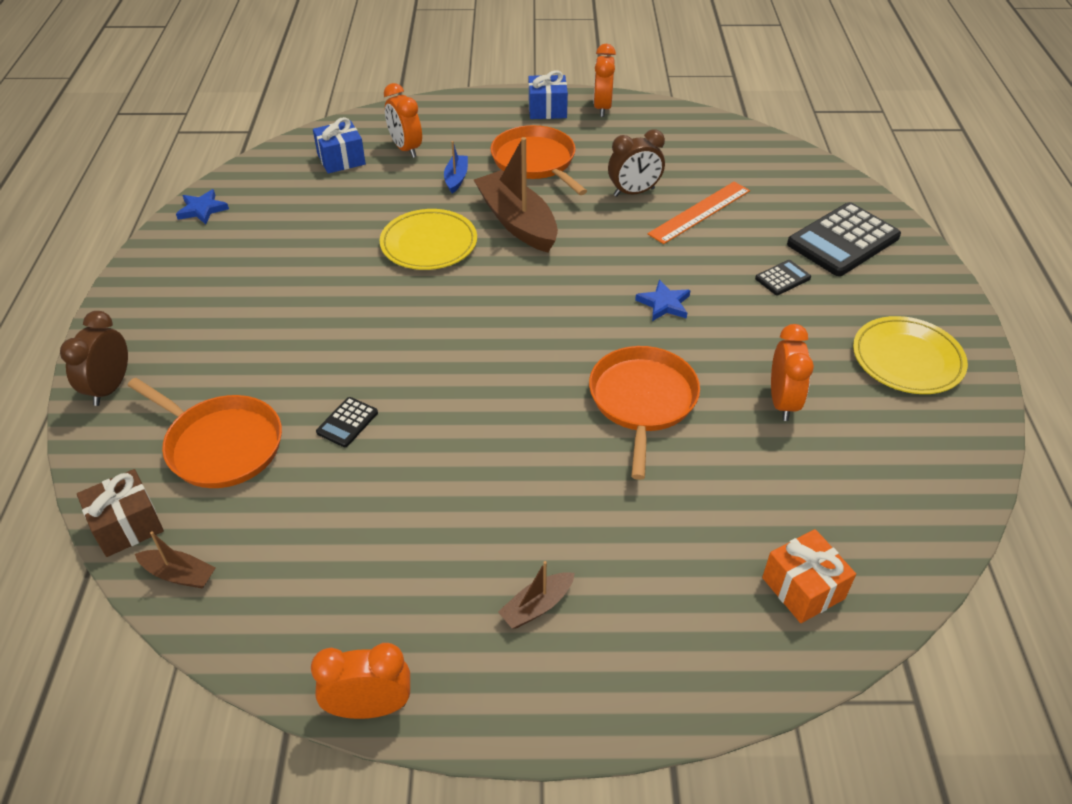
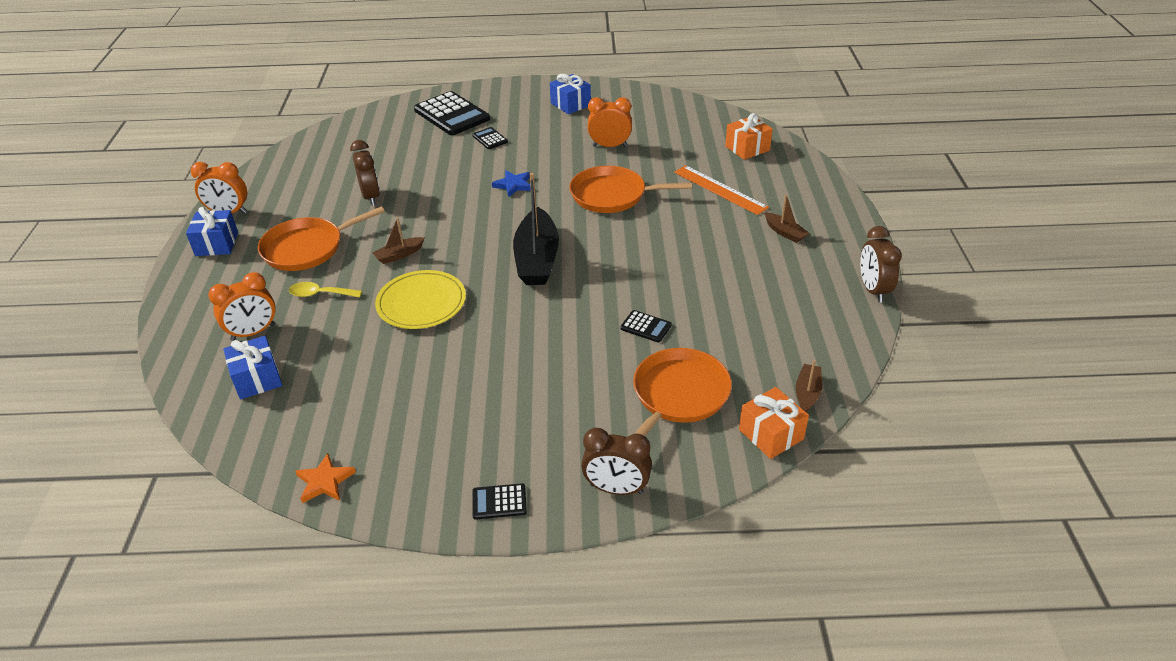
camera: 90 degrees left, 5 degrees down
(127, 525) = (771, 434): brown gift -> orange gift
(132, 309) = (499, 502): none -> black calculator
(202, 209) = (325, 481): blue star -> orange star
(370, 707) = (873, 290): orange clock -> brown clock
(456, 178) = (320, 294): blue boat -> yellow spoon
(497, 328) = (537, 259): none -> black boat
(517, 222) = (399, 255): brown boat -> brown boat, size x0.47
(700, 212) = (406, 167): orange ruler -> orange ruler (720, 189)
(907, 359) = (570, 104): yellow plate -> blue gift

